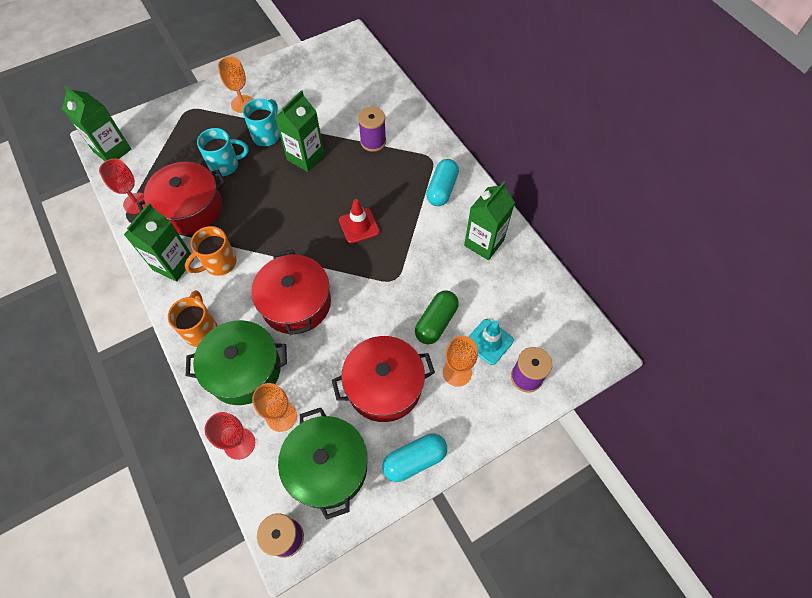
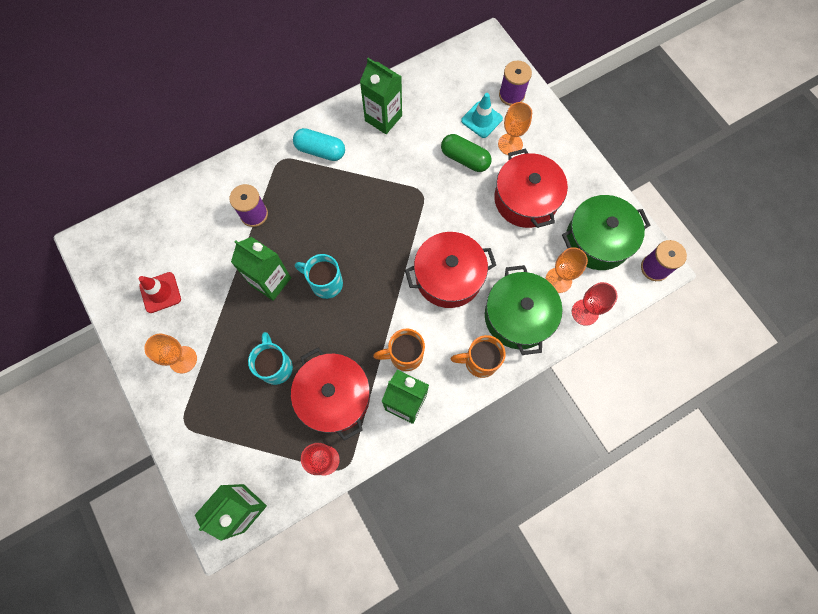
camera: 90 degrees left, 10 degrees up
(219, 263) = (404, 355): orange mug -> orange mug turned 120 degrees clockwise
(267, 135) = (235, 325): turquoise mug -> turquoise mug (325, 283)
(359, 226) = (362, 224): red traffic cone -> red traffic cone (160, 292)
(414, 460) = (585, 176): turquoise capsule -> none

